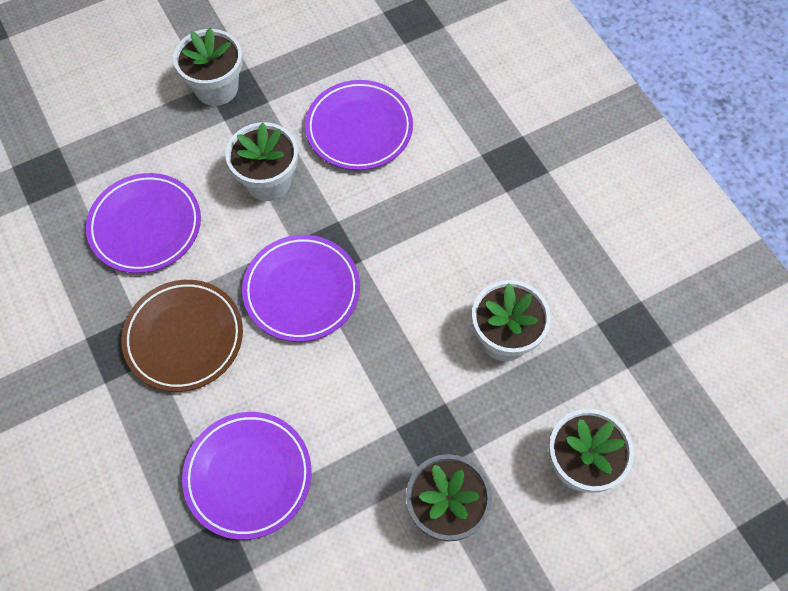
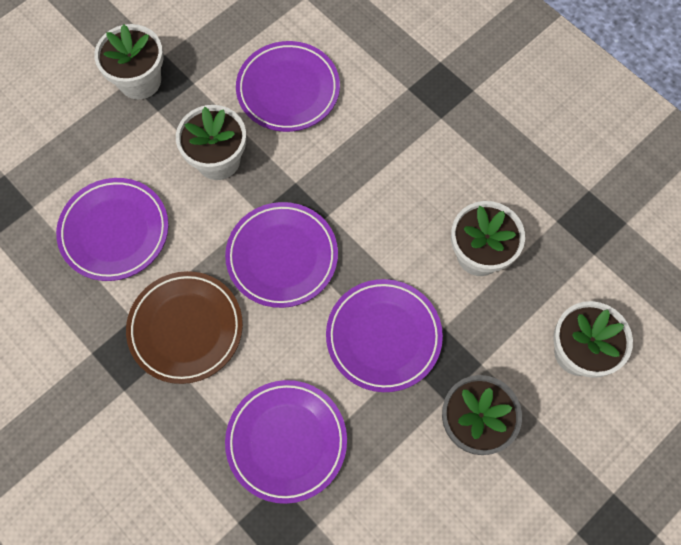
camera: 15 degrees left, 5 degrees up
(379, 396) = (383, 337): none -> purple plate

